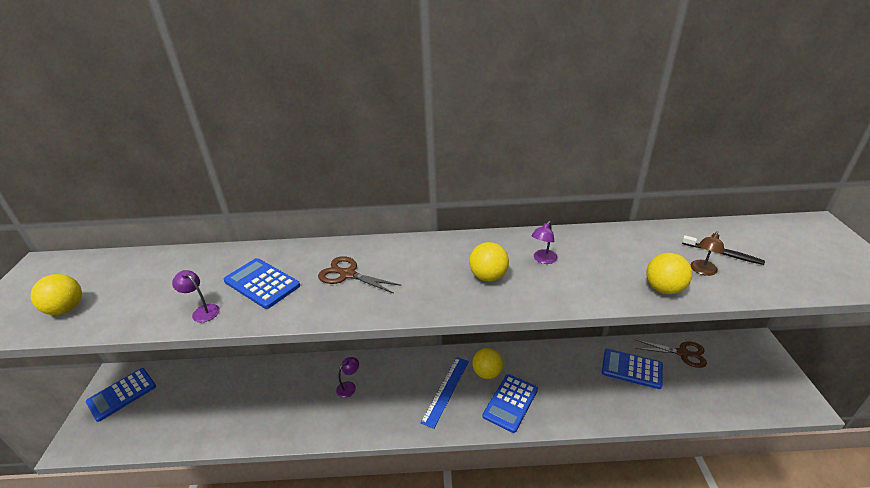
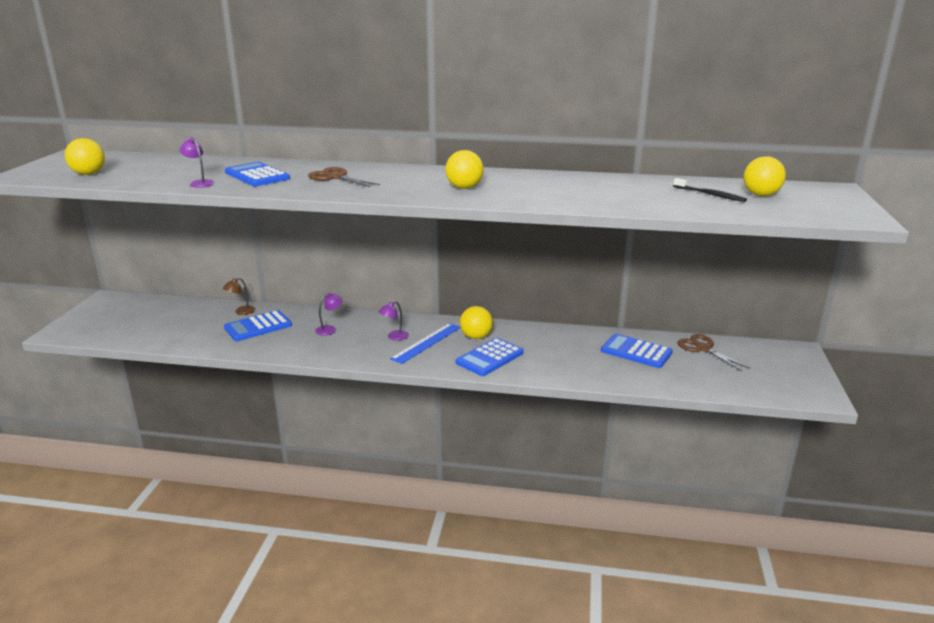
camera: 10 degrees right, 10 degrees down
(122, 394) = (111, 309): blue calculator -> blue calculator (258, 327)
(543, 260) = (524, 184): purple lamp -> purple lamp (394, 337)
(663, 289) = (628, 205): yellow ball -> yellow ball (760, 195)
(683, 353) = (703, 348): brown scissors -> brown scissors turned 150 degrees counterclockwise
(702, 271) = (677, 200): brown lamp -> brown lamp (241, 312)

